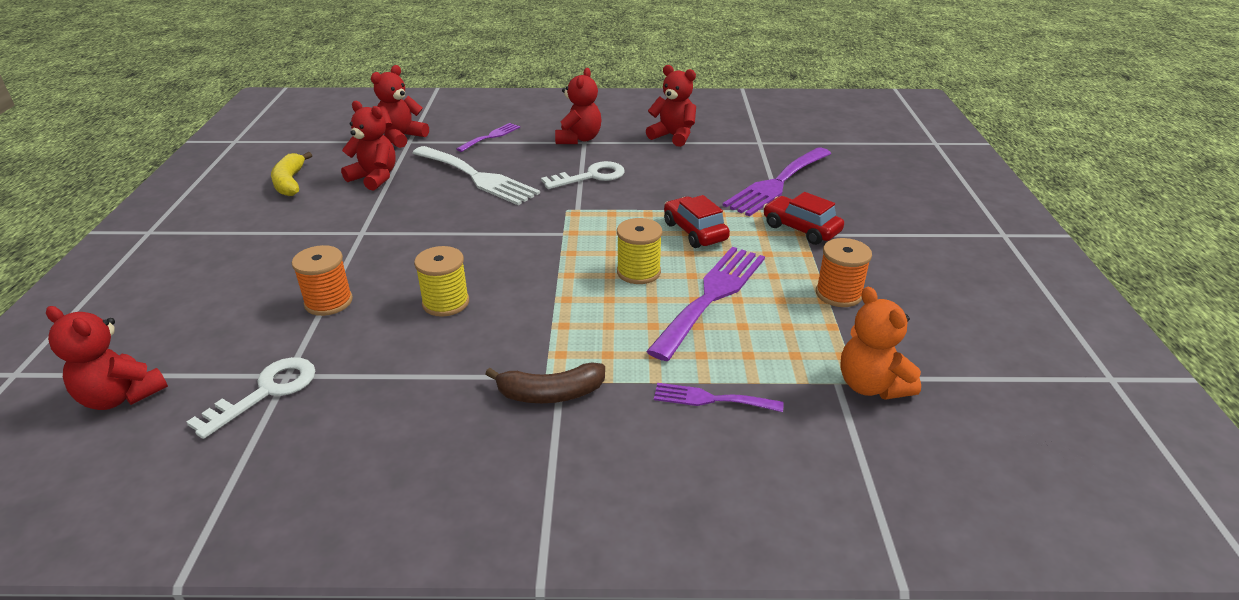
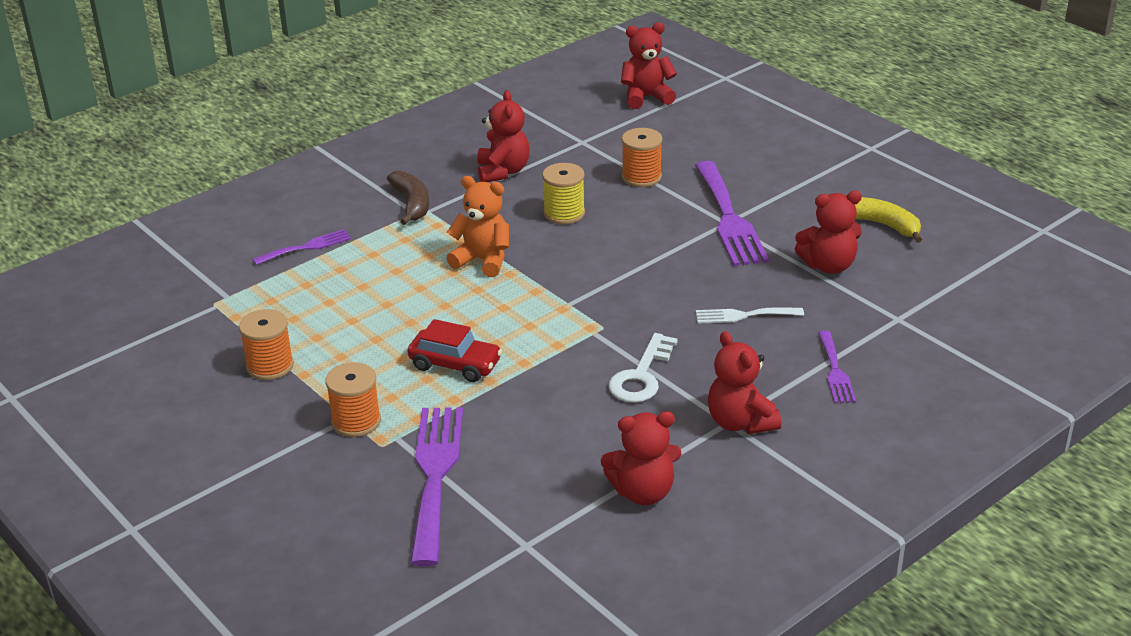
camera: 140 degrees right, 0 degrees up
(266, 392) = (576, 132): white key -> none
(401, 137) = (916, 318): red teddy bear -> red teddy bear (503, 171)
(477, 177) = (744, 315): white fork -> white fork, size x0.53
(550, 394) = (412, 204): brown banana -> brown banana turned 120 degrees clockwise
(638, 272) = (457, 302): yellow spool -> none
(711, 296) = (375, 312): purple fork -> purple fork (729, 218)
(801, 229) = (356, 421): red car -> orange spool
(871, 385) = (201, 305): orange teddy bear -> orange teddy bear (483, 260)

